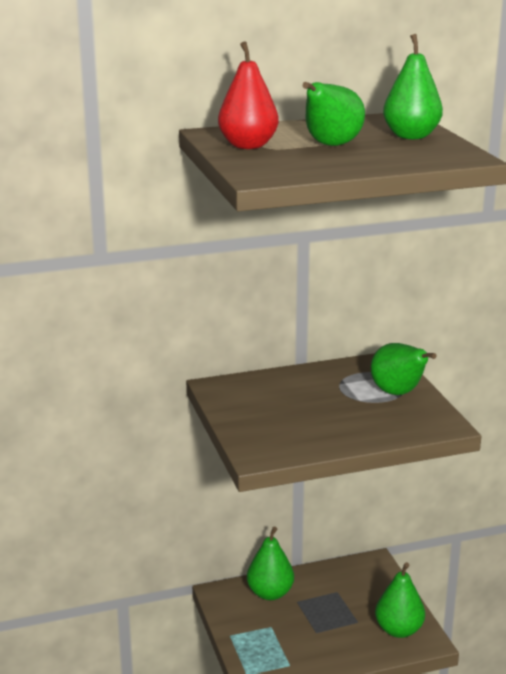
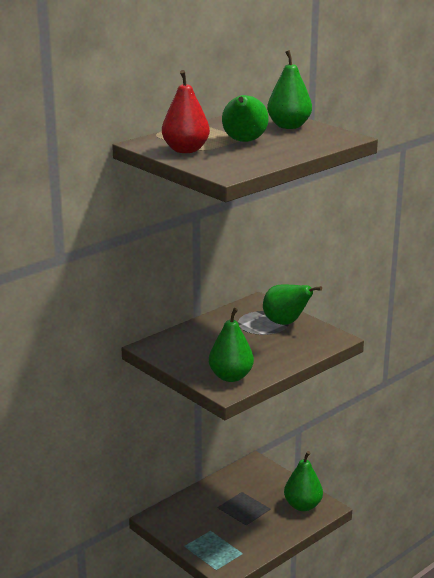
camera: 25 degrees left, 0 degrees up
(270, 593) = (193, 506): green pear -> green pear (231, 376)

